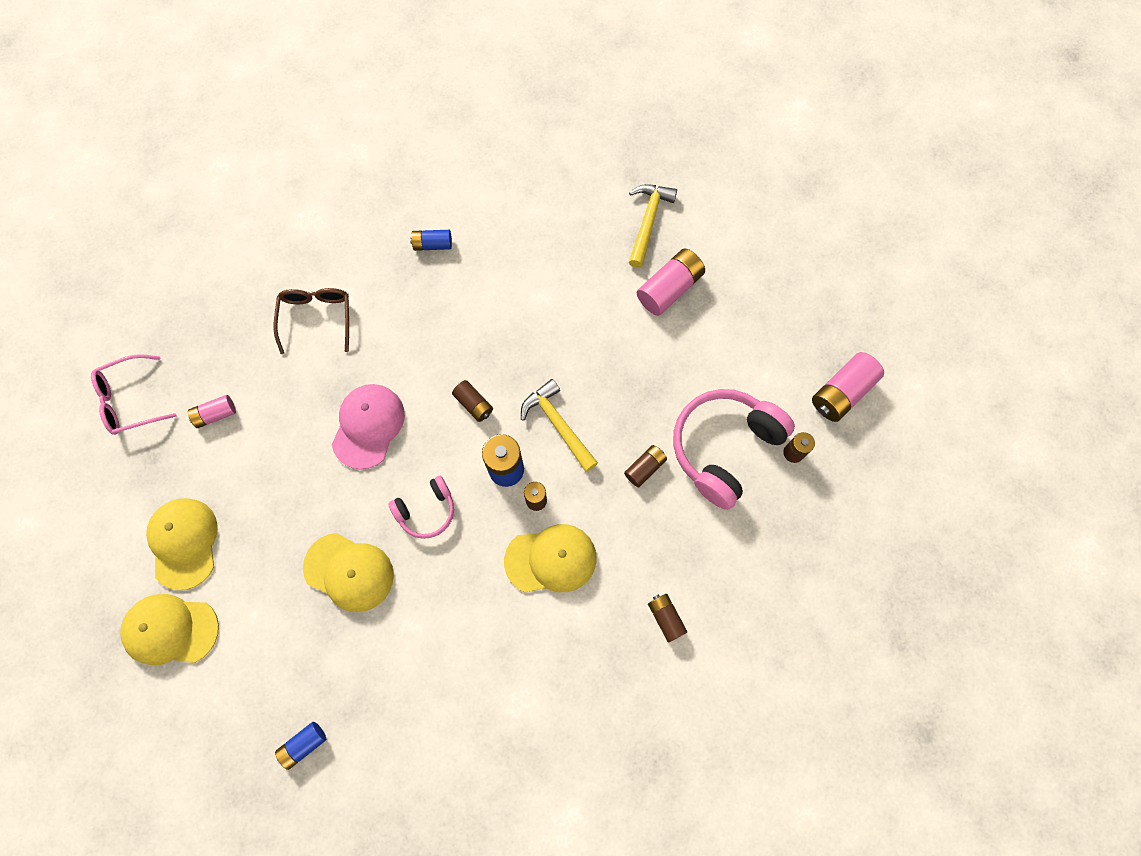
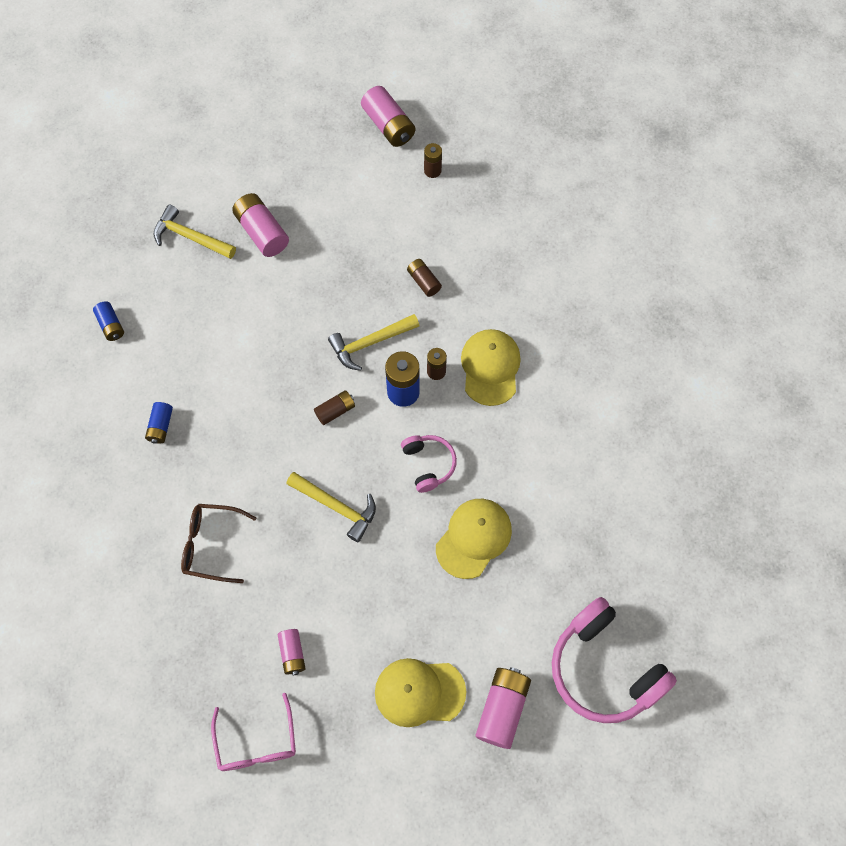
camera: 80 degrees left, 5 degrees down
(170, 630) = (502, 709): yellow cap -> pink battery
(304, 744) = (621, 592): blue battery -> blue battery (111, 325)
(368, 426) = (336, 507): pink cap -> yellow hammer
(666, 618) = (553, 289): brown battery -> none
(724, 448) = (418, 219): pink headphones -> pink headphones (604, 669)

